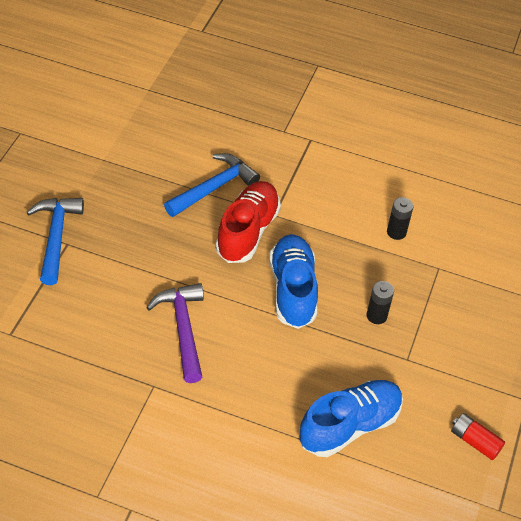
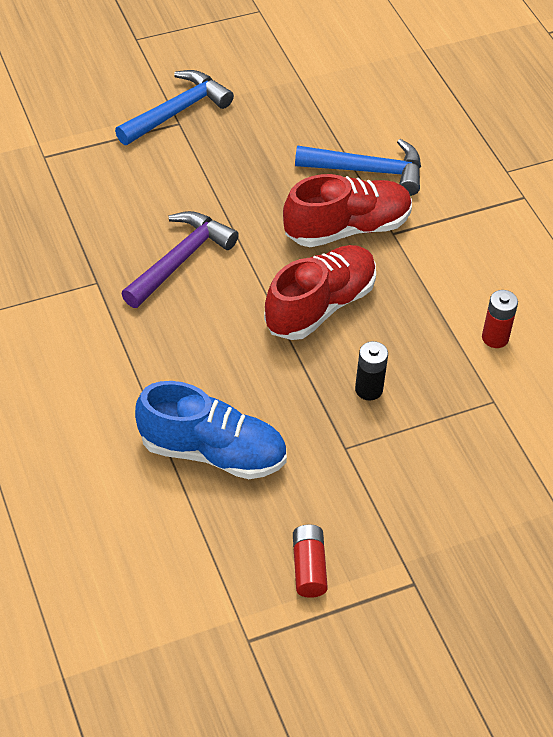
camera: 50 degrees right, 0 degrees up
(293, 290) = (320, 306): blue shoe -> red shoe
(396, 232) = (495, 338): black battery -> red battery

